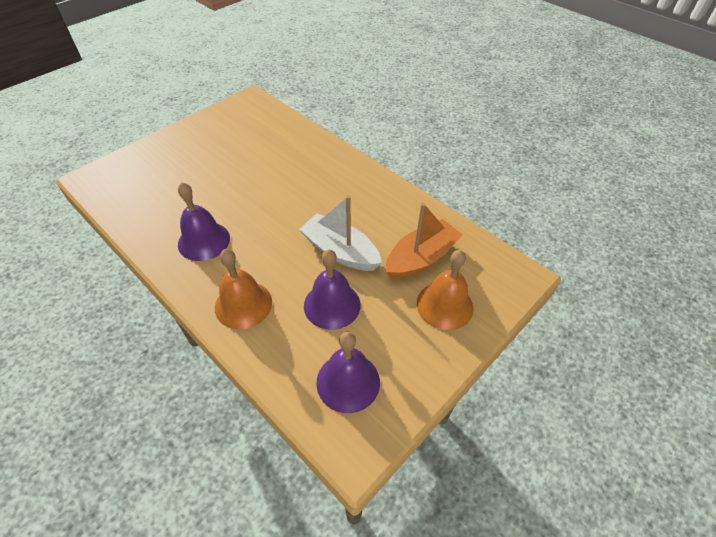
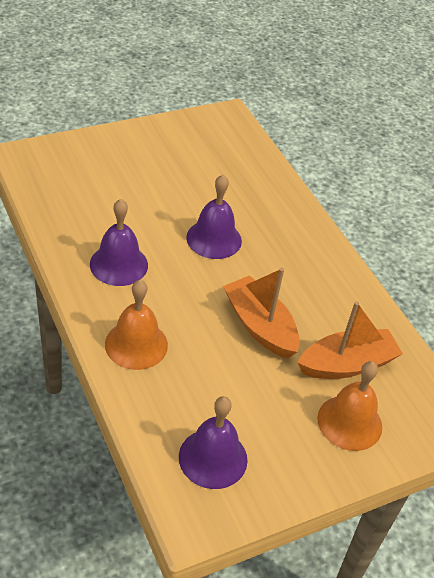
camera: 15 degrees right, 5 degrees down
(332, 305) = (227, 378): purple bell -> purple bell (214, 239)
(340, 251) = (260, 326): white boat -> orange boat

